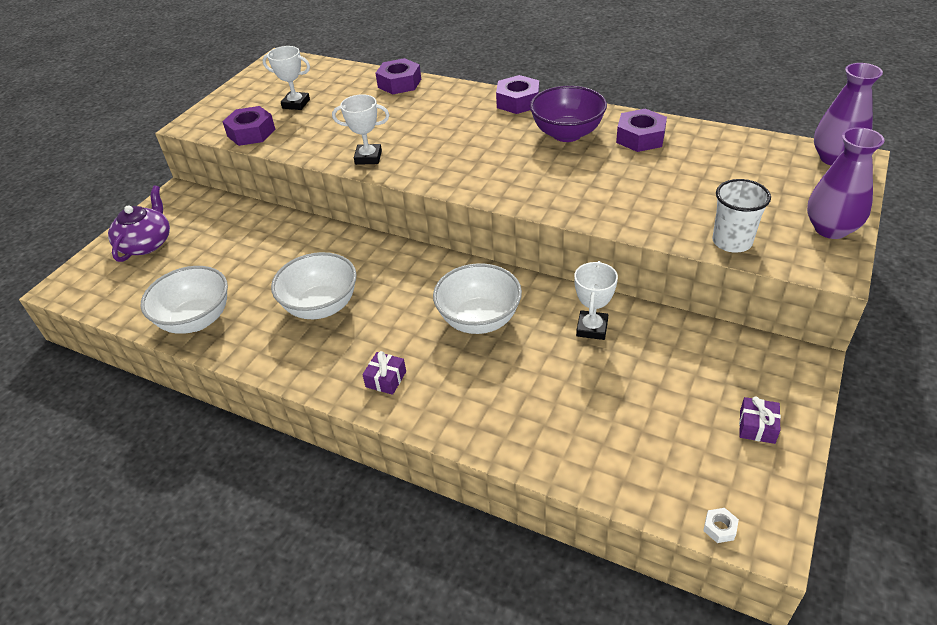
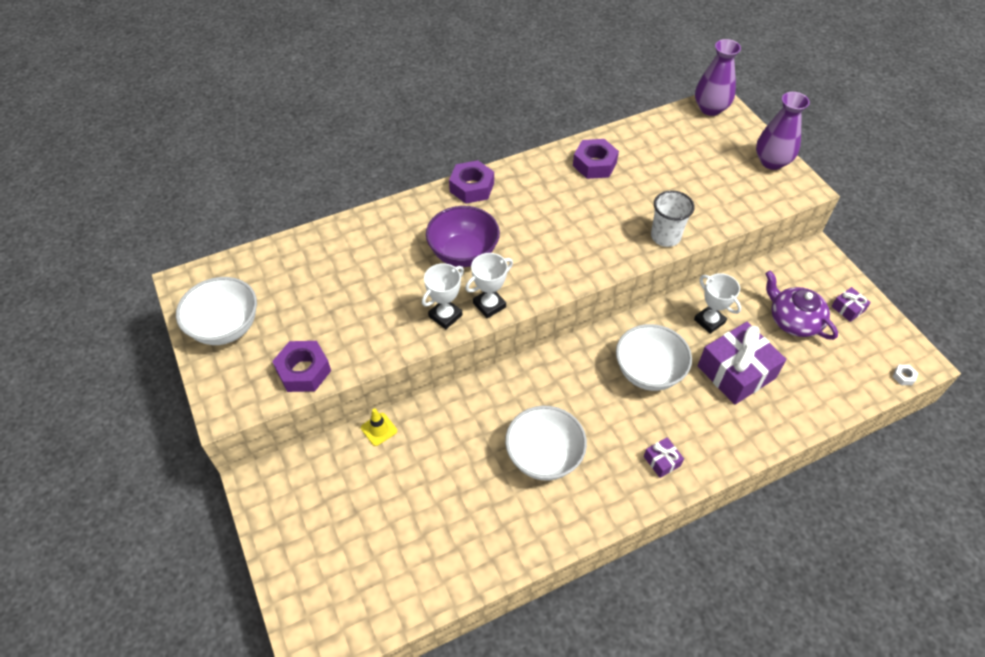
camera: 55 degrees left, 10 degrees up
(146, 243) = (316, 545): purple teapot -> purple teapot (793, 320)
(196, 320) = (476, 554): white bowl -> white bowl (226, 327)
(268, 215) = (379, 429): none -> yellow traffic cone
(296, 104) = (292, 314): white trophy -> white trophy (489, 305)
(399, 83) = (350, 232): purple nut -> none
(550, 378) = (736, 372): none -> purple gift
(567, 134) = (547, 193): purple bowl -> purple bowl (463, 253)
(732, 242) = (745, 207): white cup -> white cup (665, 236)

